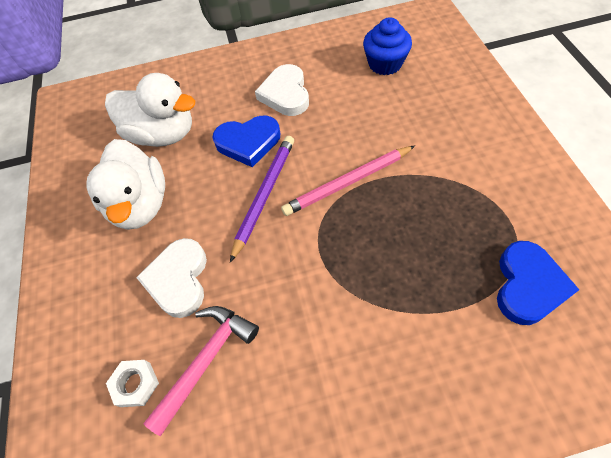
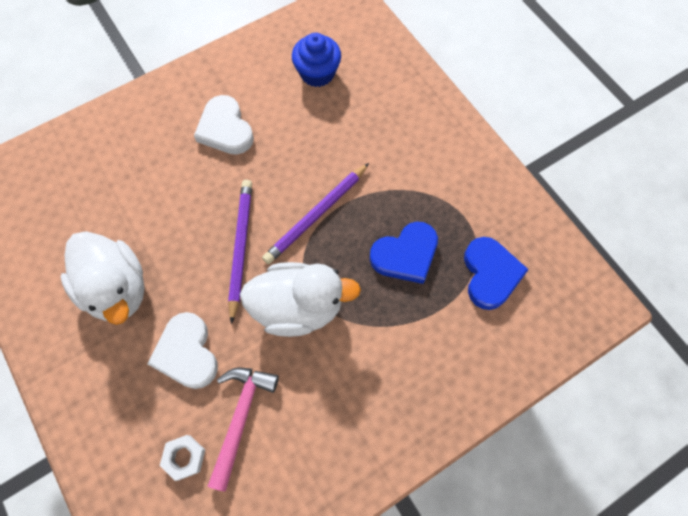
camera: 25 degrees left, 10 degrees up
(162, 134) = (109, 205): white duck -> white duck (298, 306)
(248, 142) = (205, 194): blue heart -> blue heart (405, 255)
(348, 182) = (316, 215): pink pencil -> purple pencil

